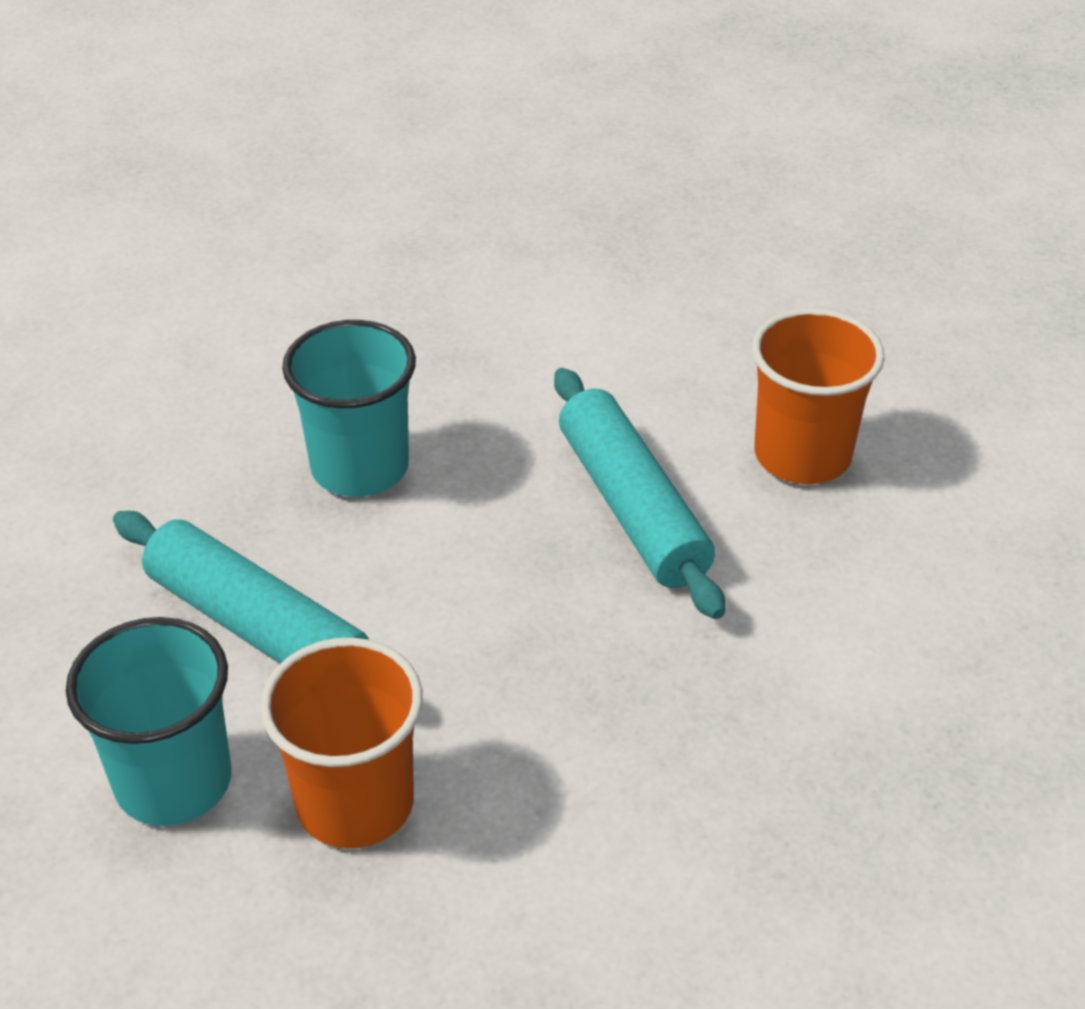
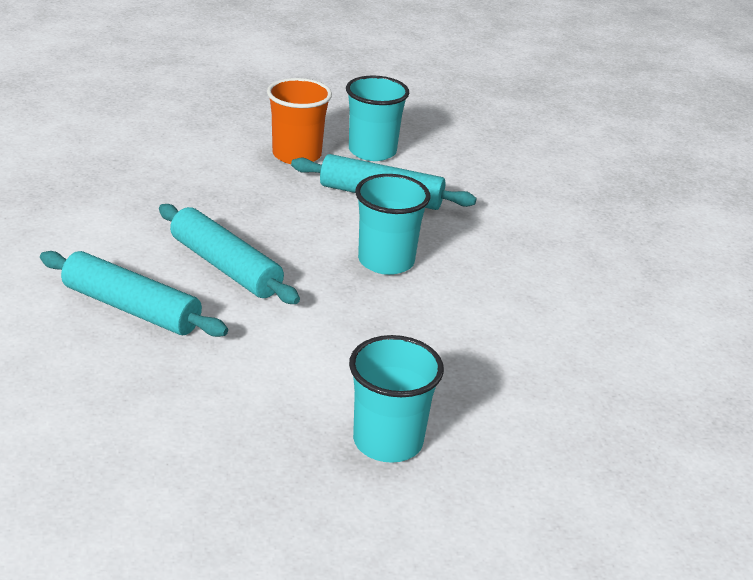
camera: 155 degrees right, 10 degrees down
(532, 220) = (388, 441): none -> turquoise cup
(802, 455) = (131, 308): orange cup -> turquoise rolling pin

